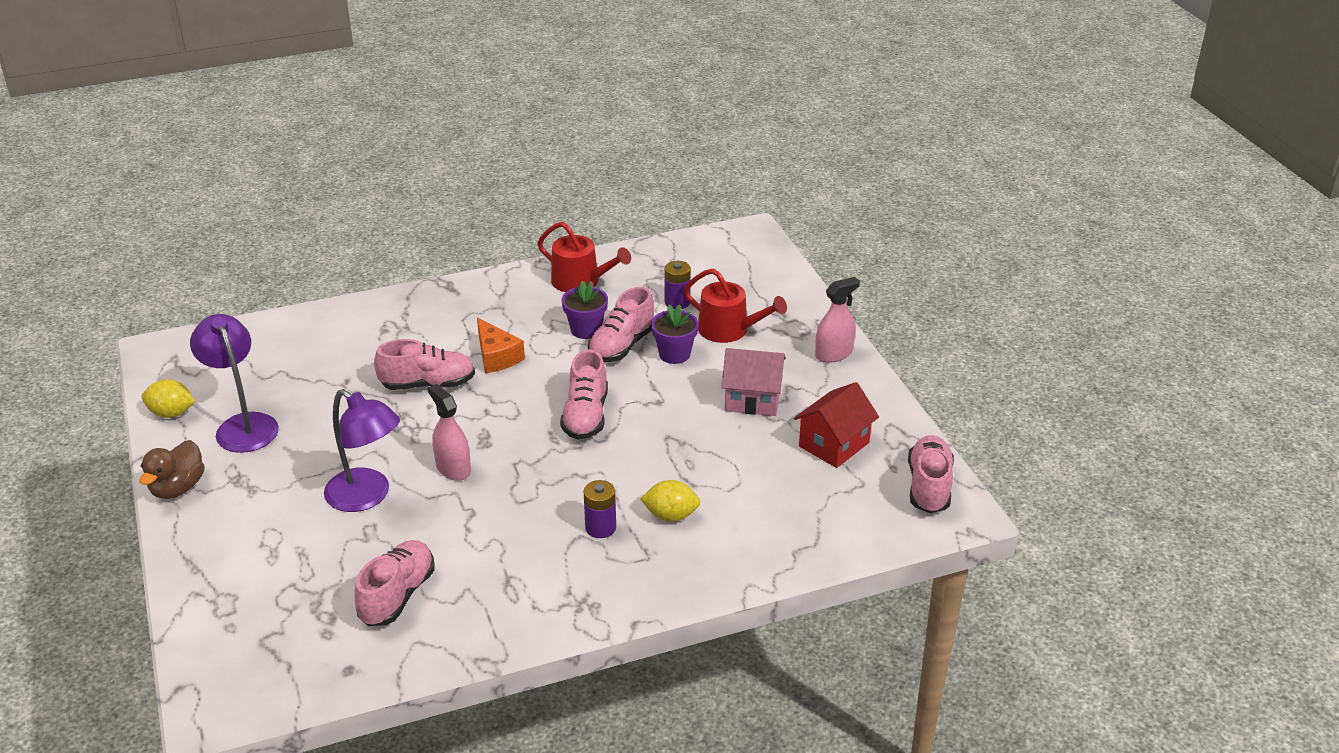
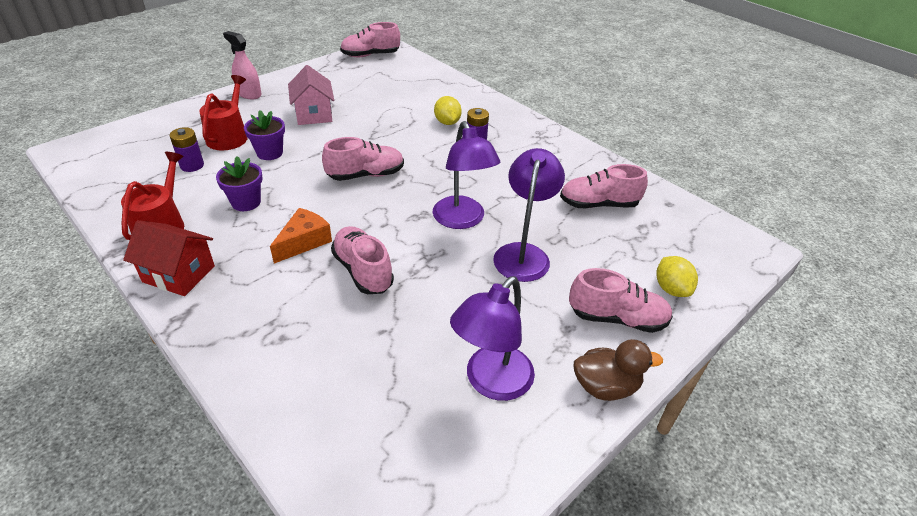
camera: 115 degrees left, 5 degrees up
(171, 413) = (511, 465): yellow lemon -> yellow lemon (671, 289)
(453, 468) = (462, 220): pink spray bottle -> purple lamp
(622, 346) = (266, 179): pink shoe -> pink shoe (617, 318)
(834, 444) = (348, 83): red house -> red house (179, 274)

